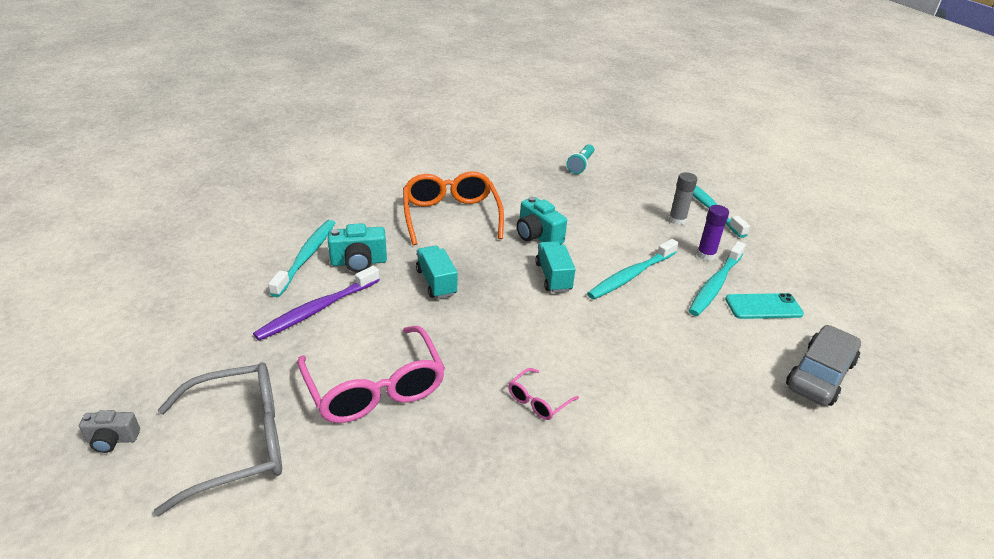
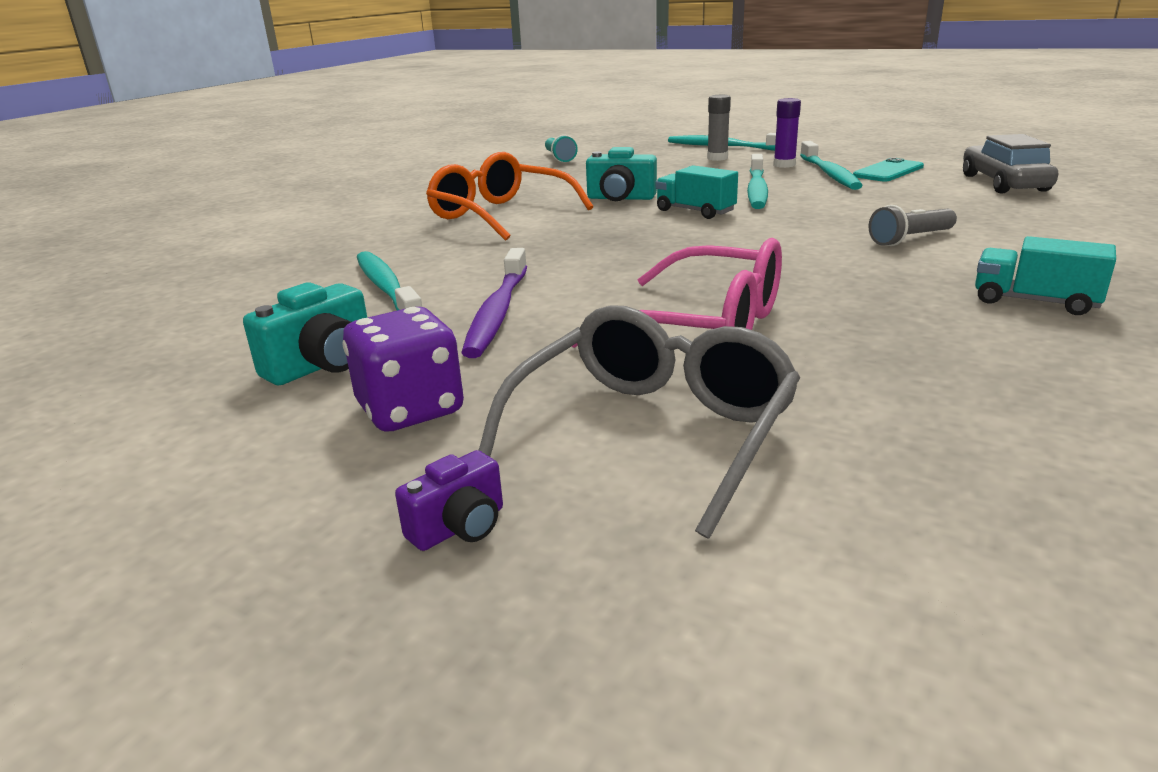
camera: 35 degrees left, 10 degrees down
(112, 440) = (459, 527): grey camera -> purple camera
(192, 358) = (410, 409): none -> purple dice
(359, 262) = (467, 270): turquoise camera -> turquoise camera (322, 365)
(436, 282) = (590, 250): turquoise truck -> turquoise truck (1034, 301)
(538, 401) = (868, 269): pink glasses -> none
(620, 390) = (910, 239): none -> grey flashlight

